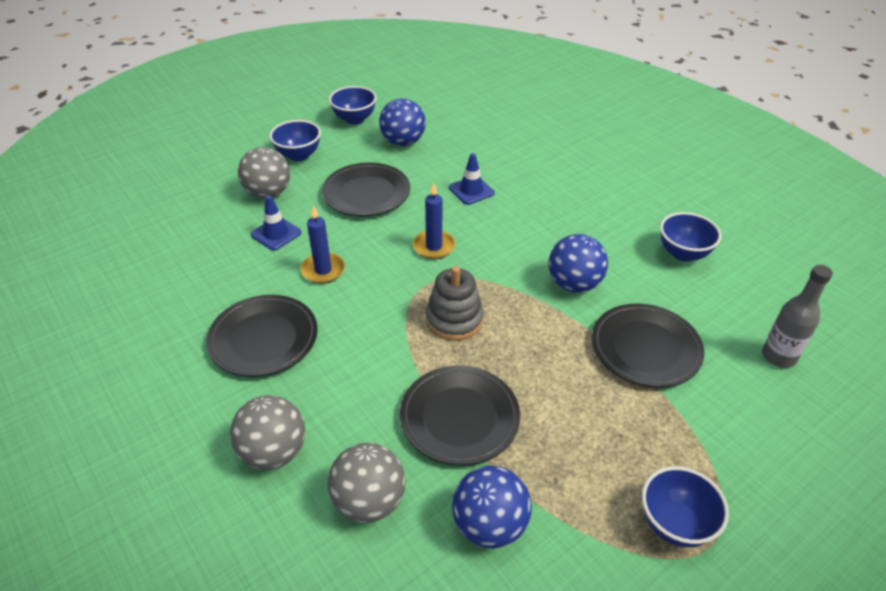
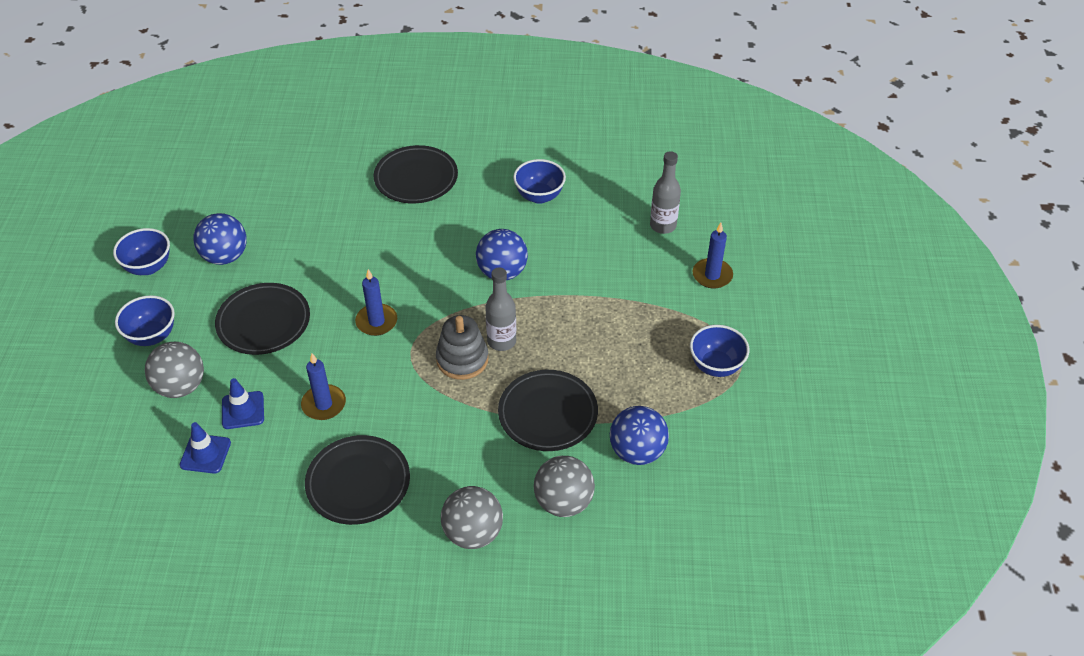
camera: 50 degrees left, 5 degrees up
(471, 190) = (340, 257): blue traffic cone -> blue traffic cone (205, 454)
(502, 332) = (501, 341): none -> grey bottle
(645, 349) = (593, 280): black plate -> black plate (416, 178)
(779, 438) = (712, 275): none -> blue candle

